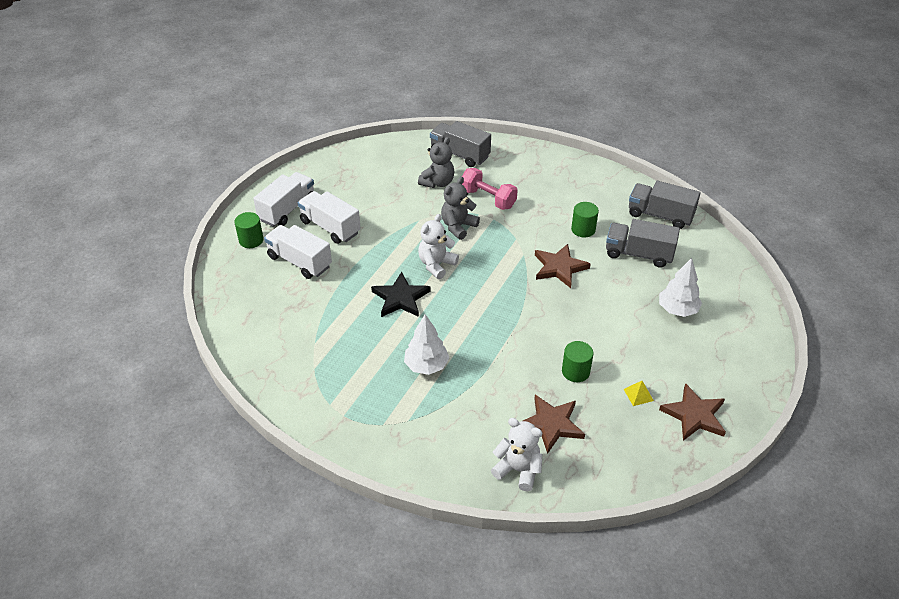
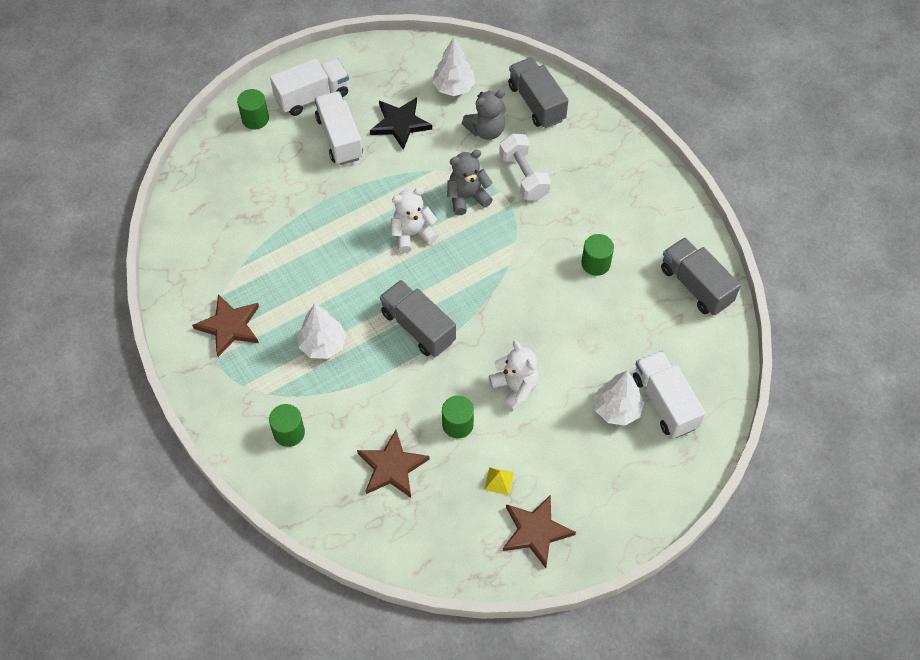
camera: 30 degrees right, 15 degrees up
(299, 262) = (284, 167): white truck -> white truck (665, 402)
(392, 166) = (453, 87): none -> white tree
(400, 298) = (350, 257): black star -> black star (400, 124)
(449, 440) = (289, 432): none -> green cylinder
(488, 199) = (524, 176): pink dumbbell -> white dumbbell
(518, 470) = (328, 495): white teddy bear -> white teddy bear (515, 388)
(559, 267) = (534, 298): brown star -> brown star (229, 326)
(639, 254) = (631, 323): grey truck -> grey truck (418, 327)

